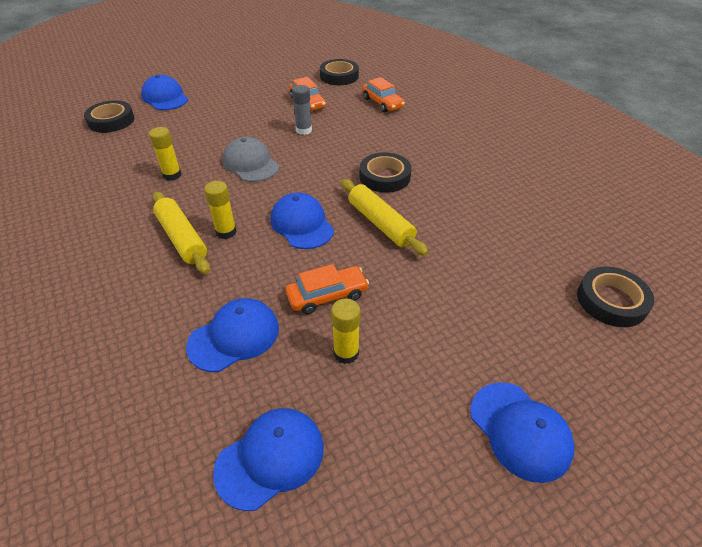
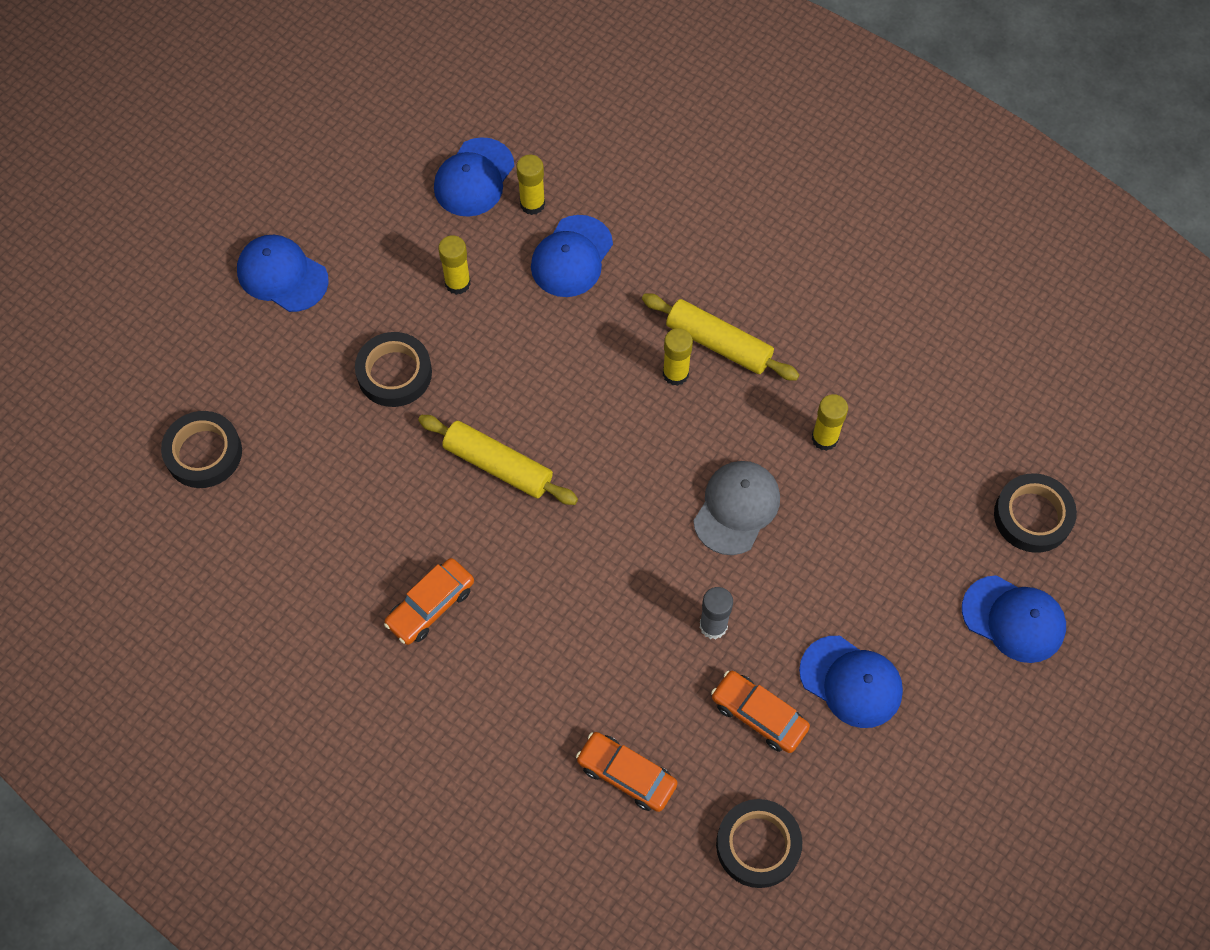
camera: 155 degrees right, 20 degrees up
(232, 401) = (532, 204): none -> yellow glue stick
(251, 164) = (736, 508): grey cap -> grey cap turned 90 degrees counterclockwise
(302, 224) = (594, 423): blue cap -> blue cap (851, 682)
(327, 295) = (508, 336): orange car -> orange car (430, 605)
(384, 177) = (532, 561): black tape -> black tape (394, 373)

